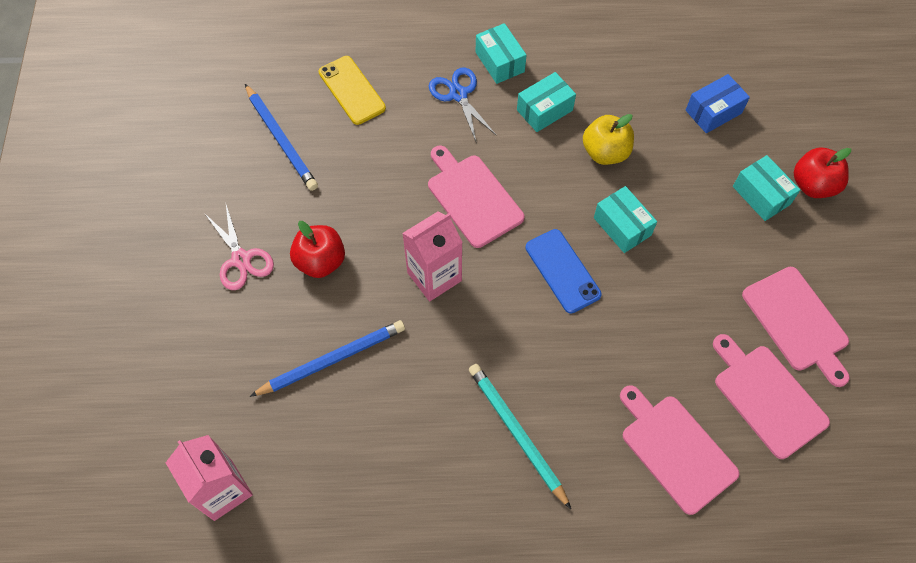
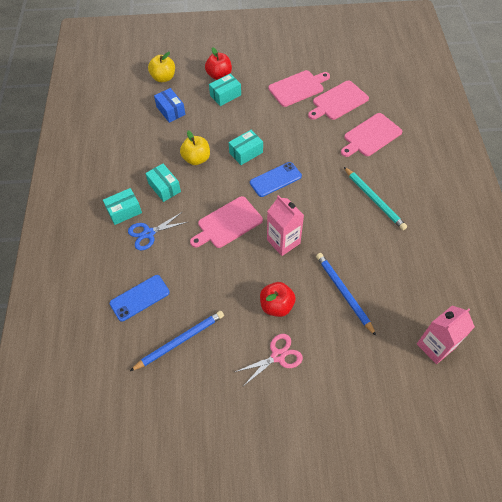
camera: 90 degrees left, 5 degrees down
(352, 90) = (140, 298): yellow phone -> blue phone
(517, 433) = (374, 199): turquoise pencil -> turquoise pencil turned 90 degrees counterclockwise
(794, 98) = (163, 78): none -> yellow apple

